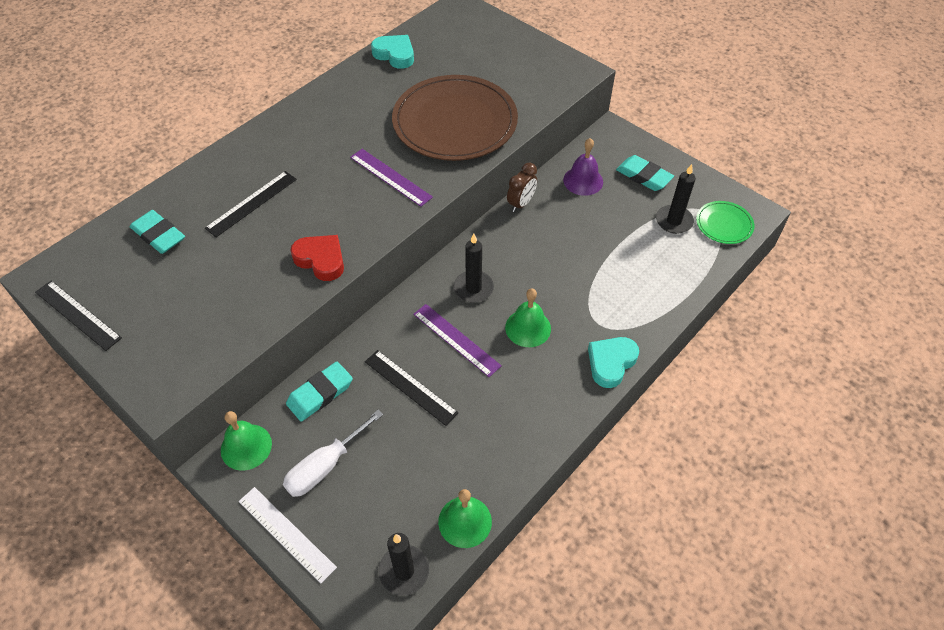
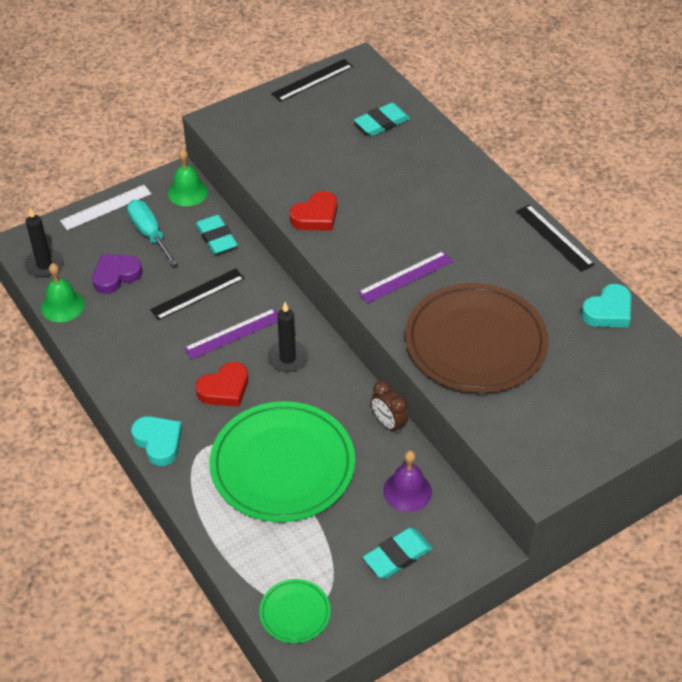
camera: 105 degrees right, 5 degrees down
(251, 203) = (401, 179): black ruler -> black ruler (554, 237)
(325, 466) = (149, 233): white screwdriver -> turquoise screwdriver
(403, 479) = (116, 276): none -> purple heart
(528, 328) = (224, 389): green bell -> red heart
(594, 263) = (282, 465): none -> green plate
(674, 221) = (316, 561): black candle -> none

